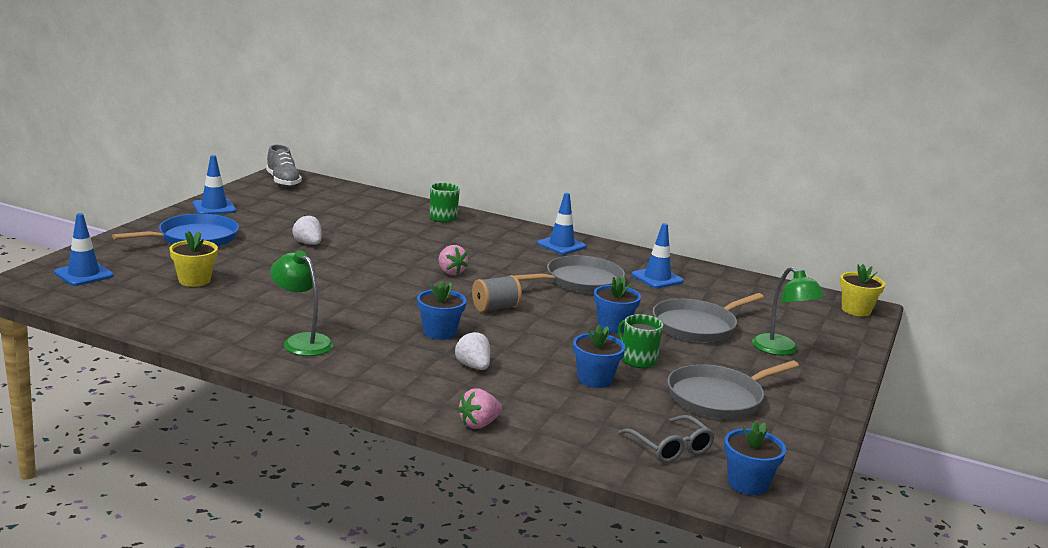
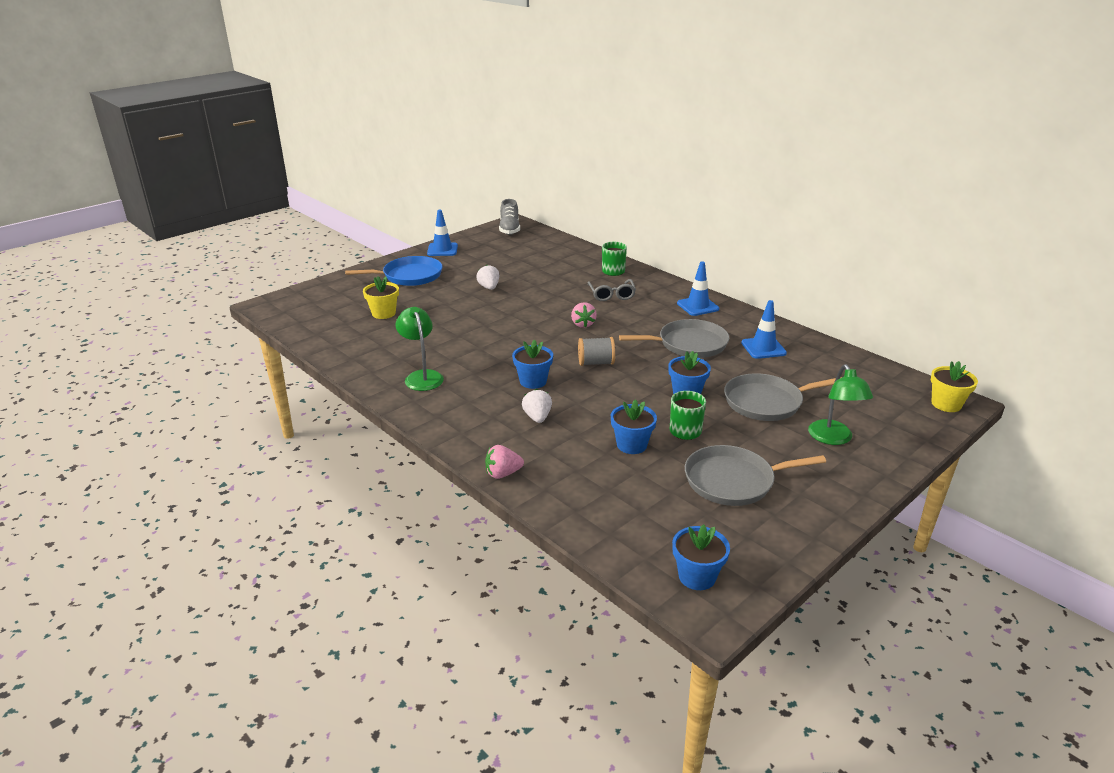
camera: 25 degrees right, 10 degrees up
(83, 274) = (313, 301): blue traffic cone -> none
(670, 447) = (650, 525): grey glasses -> grey glasses (611, 295)

